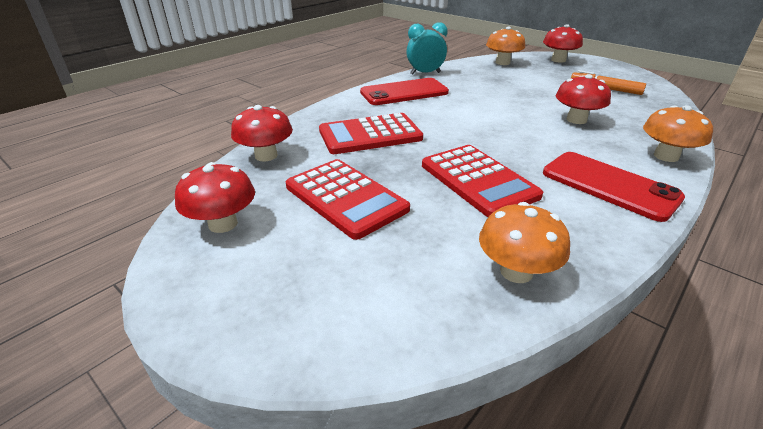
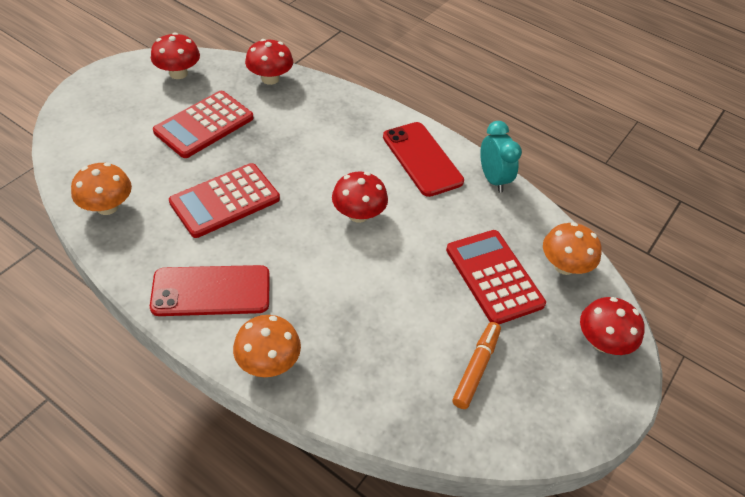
camera: 80 degrees right, 15 degrees up
(370, 135) = (310, 135): red calculator -> red calculator (494, 277)
(576, 120) = (360, 304): red mushroom -> red mushroom (358, 214)
(609, 185) = (211, 291): red phone -> red phone turned 45 degrees clockwise

